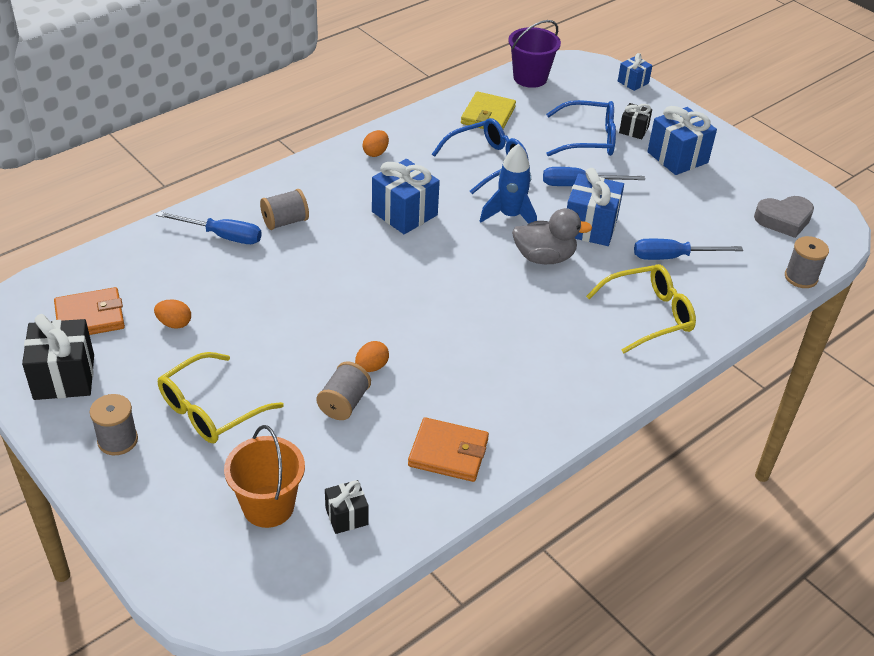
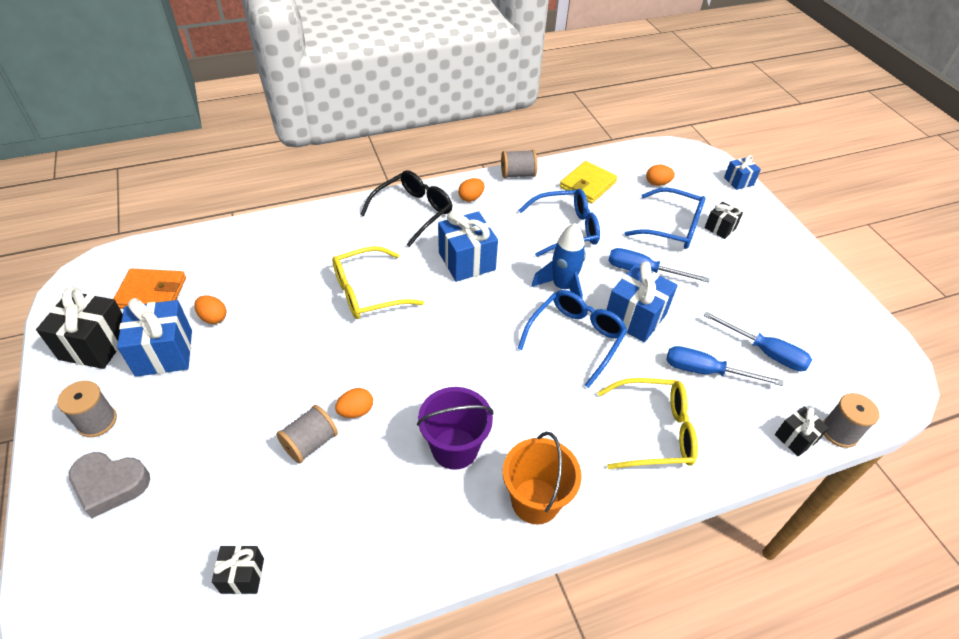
camera: 20 degrees right, 5 degrees up
(210, 409) = (191, 413): yellow glasses -> yellow glasses (368, 292)
(222, 236) = (300, 245): blue screwdriver -> blue screwdriver (765, 352)
(268, 506) = (179, 538): orange bucket -> orange bucket (535, 501)
(285, 222) = (360, 244): grey spool -> grey spool (517, 174)
(323, 179) = (413, 212): none -> black glasses
(448, 452) = (378, 532): orange wallet -> none
(530, 78) = (642, 158): purple bucket -> purple bucket (454, 448)
(544, 257) = (575, 338): grey duck -> blue glasses
(556, 100) = (657, 183): none -> orange egg
(677, 157) = (753, 265): blue gift -> blue gift (164, 353)
(767, 291) = (795, 438): none -> black gift
(783, 220) = (842, 360): grey heart -> grey heart (110, 485)

